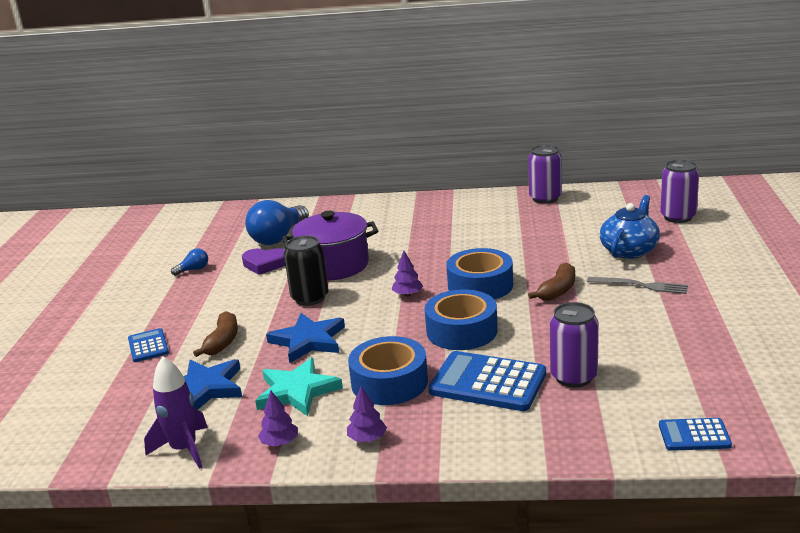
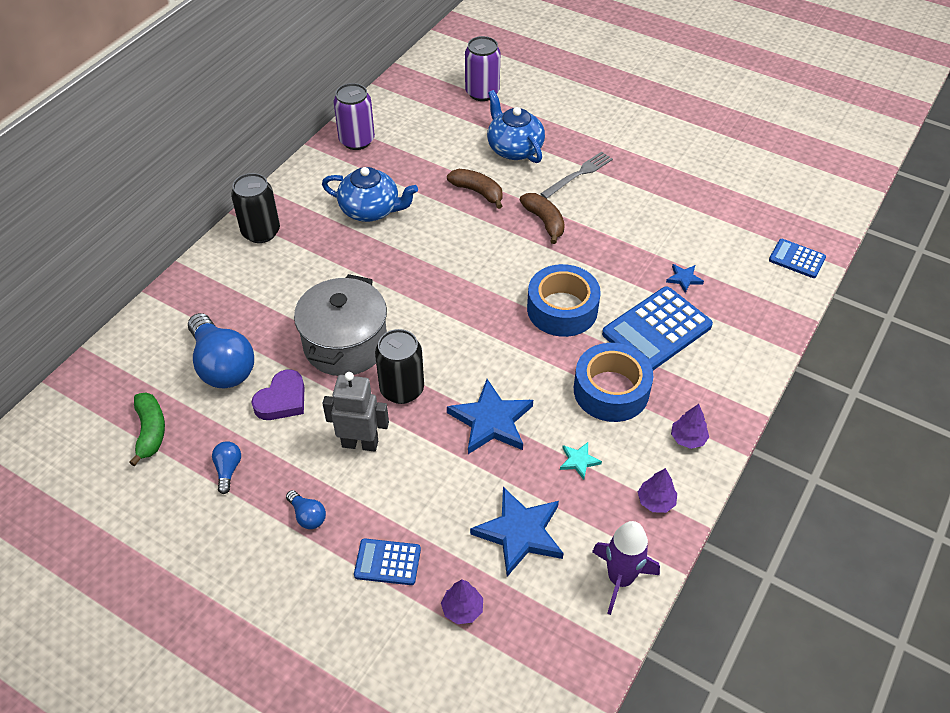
camera: 65 degrees left, 25 degrees up
(172, 306) = (307, 516): none -> blue light bulb
(208, 239) = (150, 431): none -> green banana
(222, 342) = (434, 491): brown banana -> brown banana (477, 192)
(247, 301) = (360, 443): none -> grey robot
(297, 391) = (579, 461): turquoise star -> turquoise star, size x0.47
(334, 265) = (345, 344): purple pot -> grey pot
(407, 294) = (463, 316): purple tree -> purple tree (462, 609)
(410, 205) = (261, 232): none -> black can
(478, 227) = (371, 210): none -> blue teapot
(480, 285) = (491, 262): blue tape -> none
(573, 377) = (684, 279): purple can -> blue star
(694, 435) = (797, 259): blue calculator -> blue calculator turned 90 degrees clockwise

